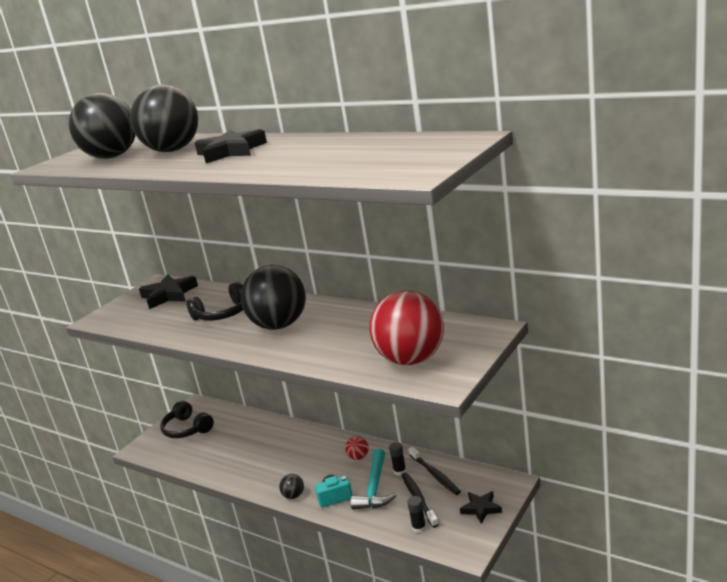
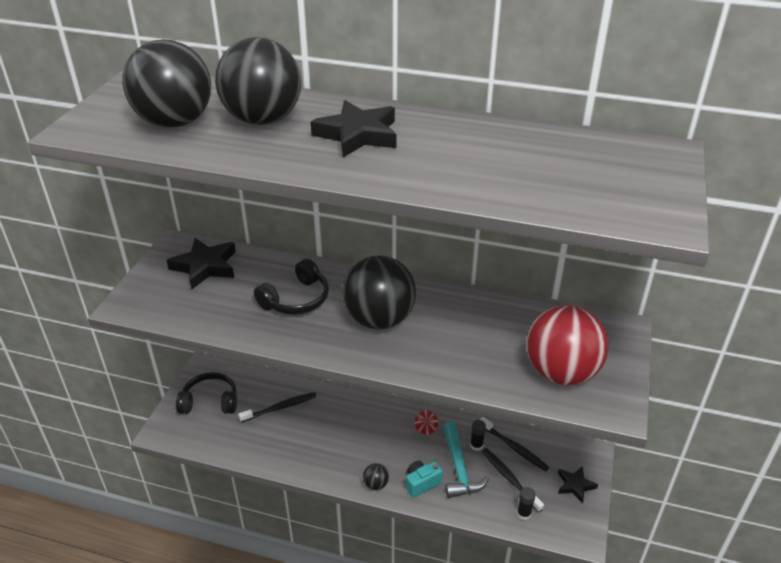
camera: 20 degrees left, 15 degrees up
(187, 429) = (210, 401): black headphones -> black headphones turned 150 degrees clockwise
(241, 435) = (280, 407): none -> black toothbrush

